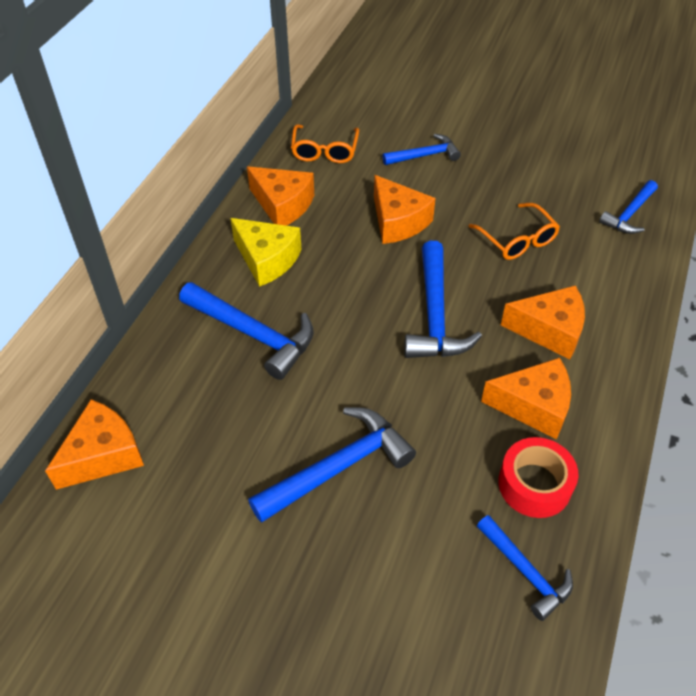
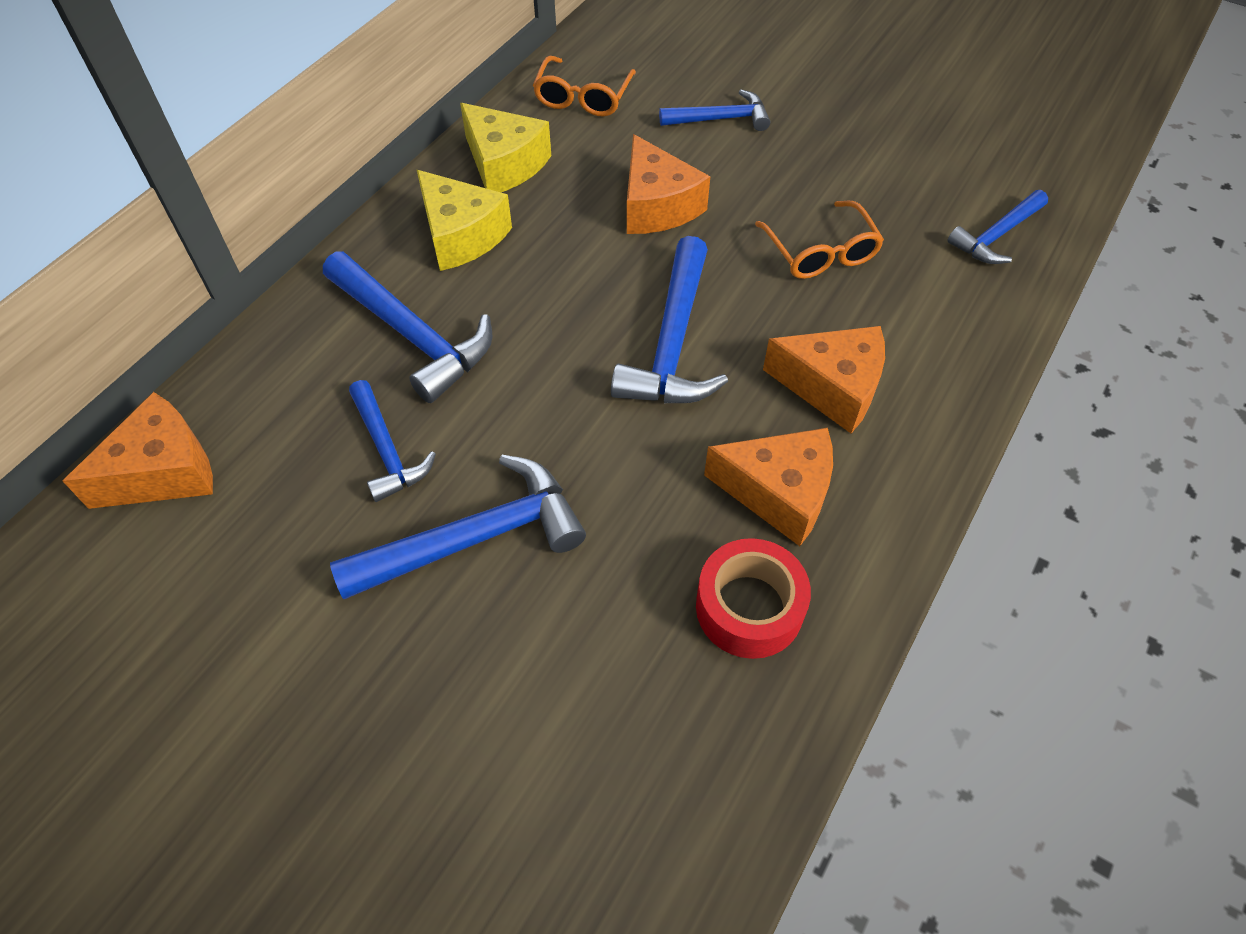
camera: 10 degrees right, 5 degrees up
(282, 205) = (504, 164): orange cheese -> yellow cheese
(526, 572) = (701, 734): blue hammer -> blue hammer (387, 450)

